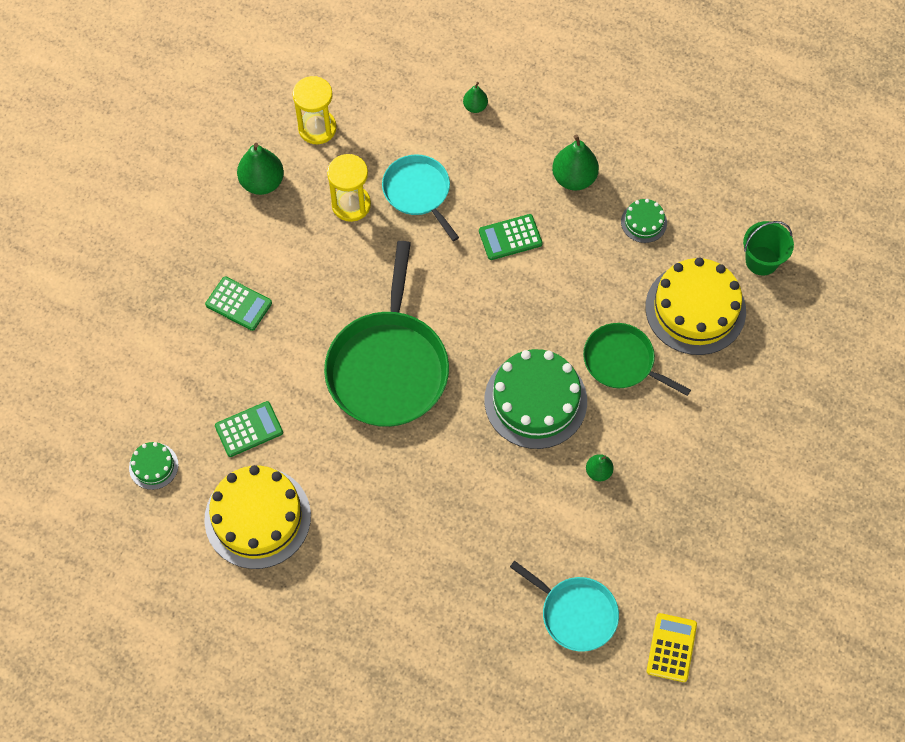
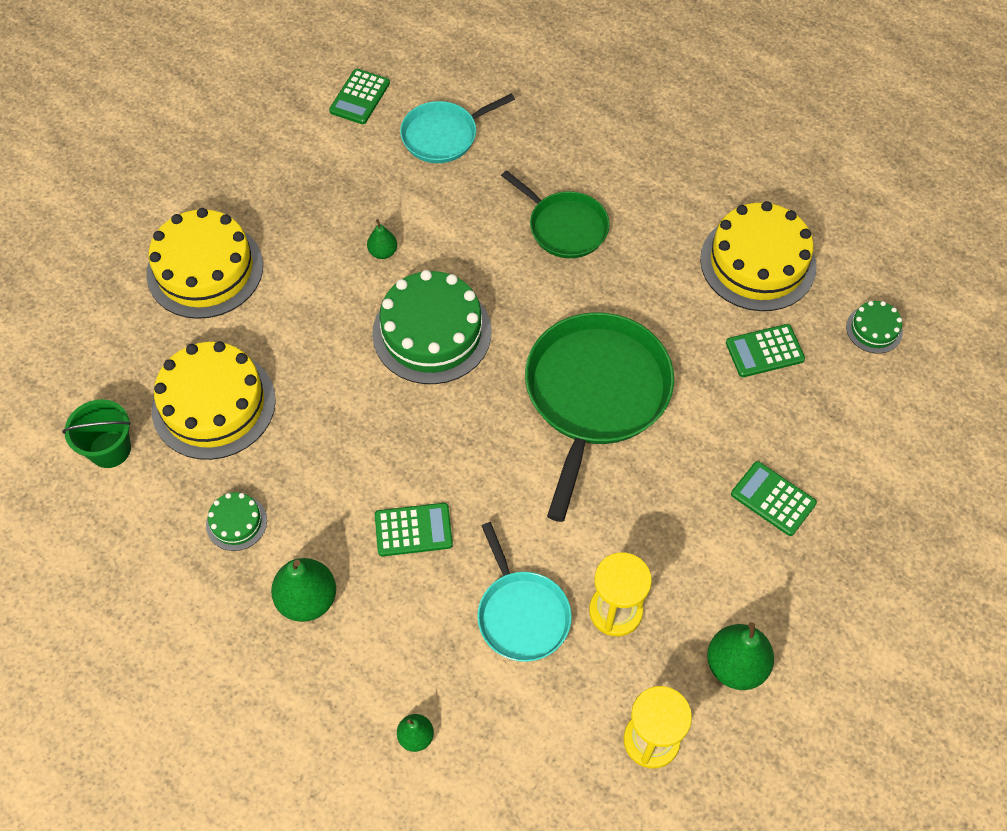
camera: 170 degrees left, 5 degrees down
(575, 613) = (443, 135): turquoise pan -> turquoise pan turned 75 degrees counterclockwise
(622, 361) = (321, 359): green pan -> green pan (565, 227)
(671, 647) = (359, 97): yellow calculator -> green calculator
(750, 428) = (205, 269): none -> yellow cake

